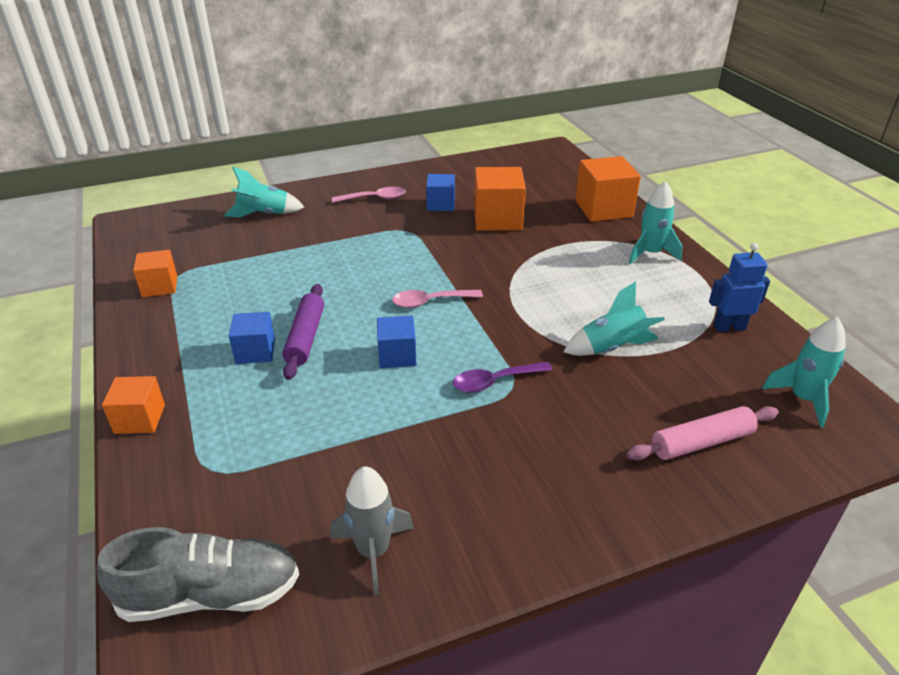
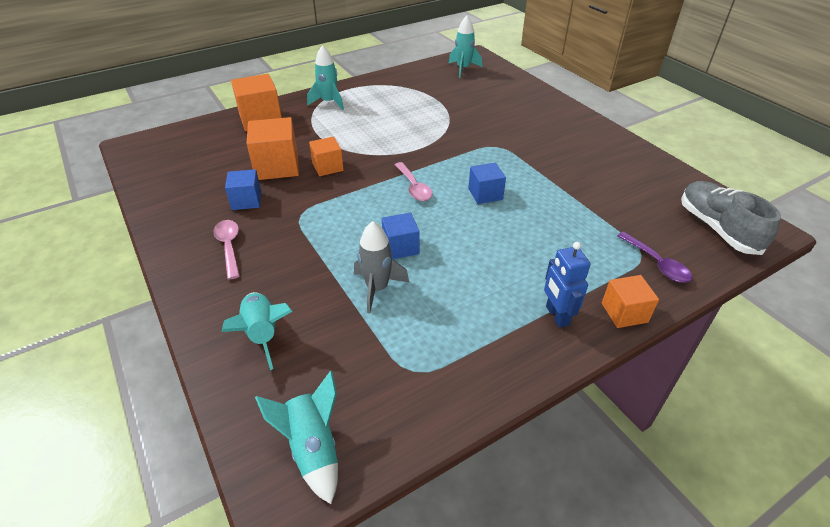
camera: 100 degrees left, 5 degrees up
(160, 286) = (439, 379): orange cube -> orange cube (327, 167)
(255, 351) = (513, 268): blue cube -> blue cube (400, 247)
(305, 337) = (483, 244): purple rolling pin -> none
(373, 551) = (646, 179): grey rocket -> grey rocket (377, 288)
(495, 381) = (493, 153): purple spoon -> purple spoon (657, 263)
(612, 347) = (442, 116): turquoise rocket -> turquoise rocket (313, 448)
(701, 442) = (509, 93): pink rolling pin -> none
(729, 327) = (408, 82): blue robot -> blue robot (556, 316)

